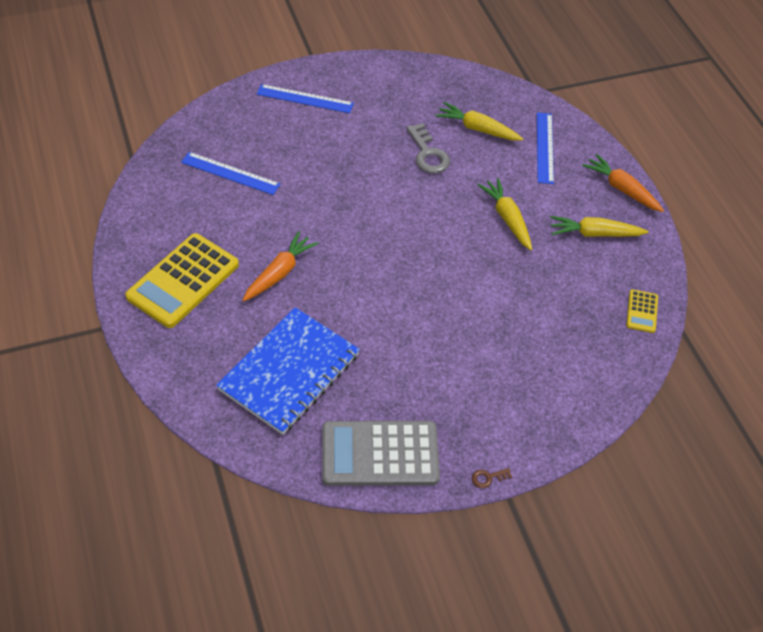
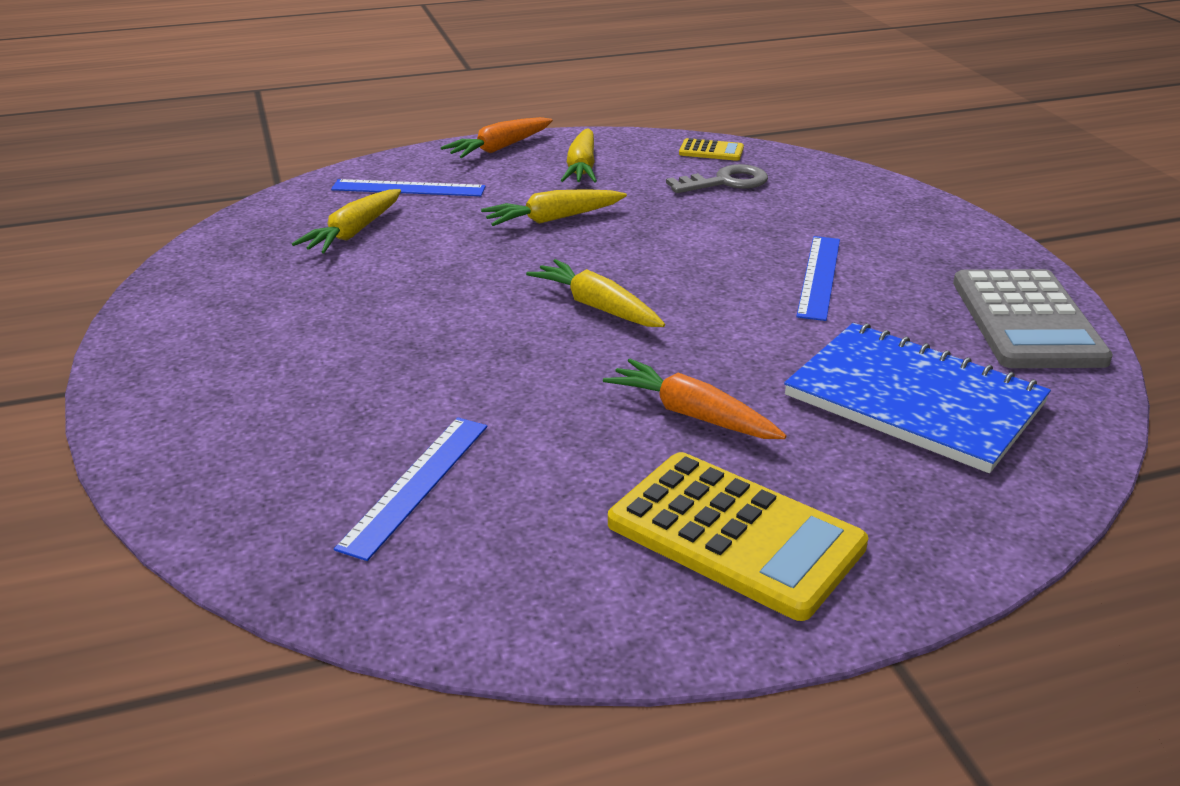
camera: 85 degrees left, 20 degrees down
(305, 99) = (209, 394): blue ruler -> blue ruler (819, 276)
(391, 237) = (596, 306): none -> yellow carrot
(428, 154) = (403, 273): grey key -> grey key (725, 182)
(488, 478) = (1015, 248): brown key -> none

